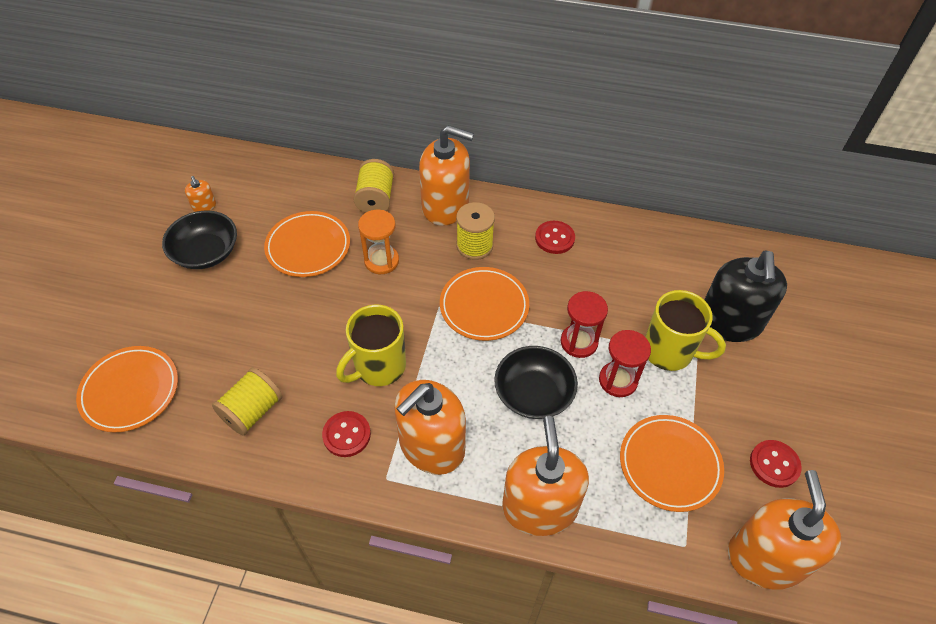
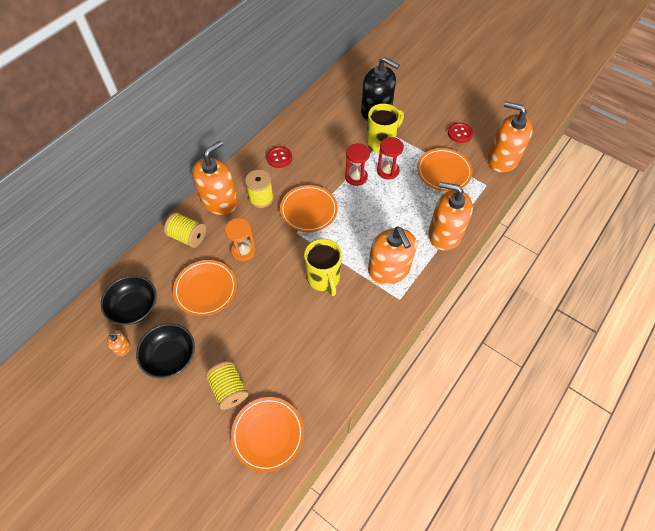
camera: 65 degrees left, 5 degrees up
(252, 411) = (321, 358): yellow spool -> yellow spool (229, 389)
(346, 435) = (362, 310): red button -> none
(533, 393) = (378, 210): black bowl -> black bowl (134, 307)

